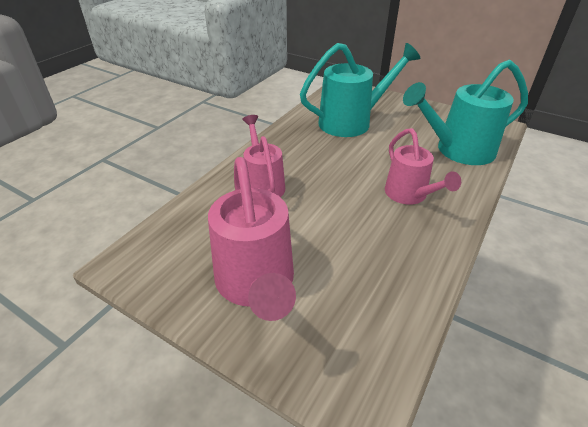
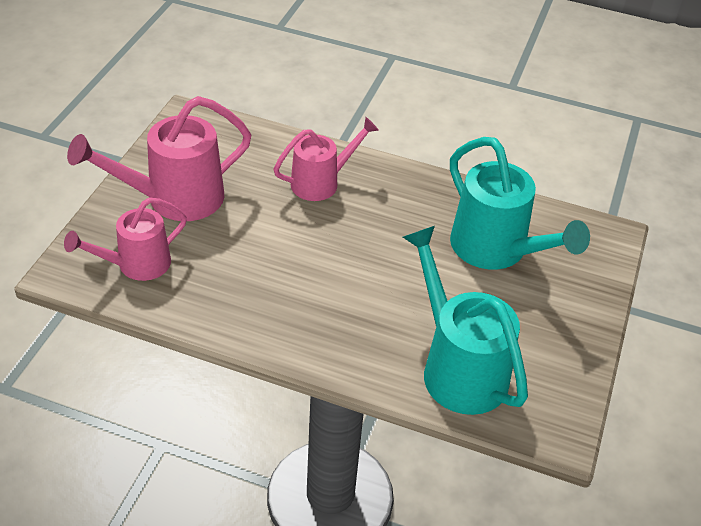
camera: 75 degrees right, 5 degrees up
(409, 195) = (333, 308): pink watering can -> pink watering can (136, 265)

